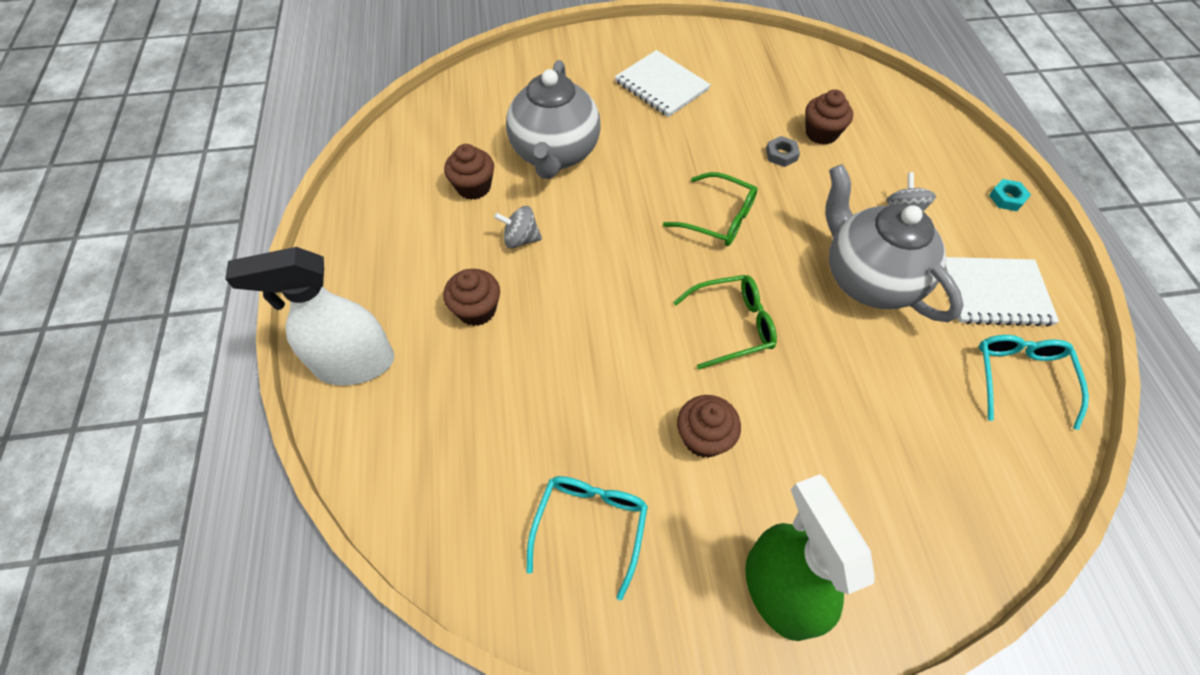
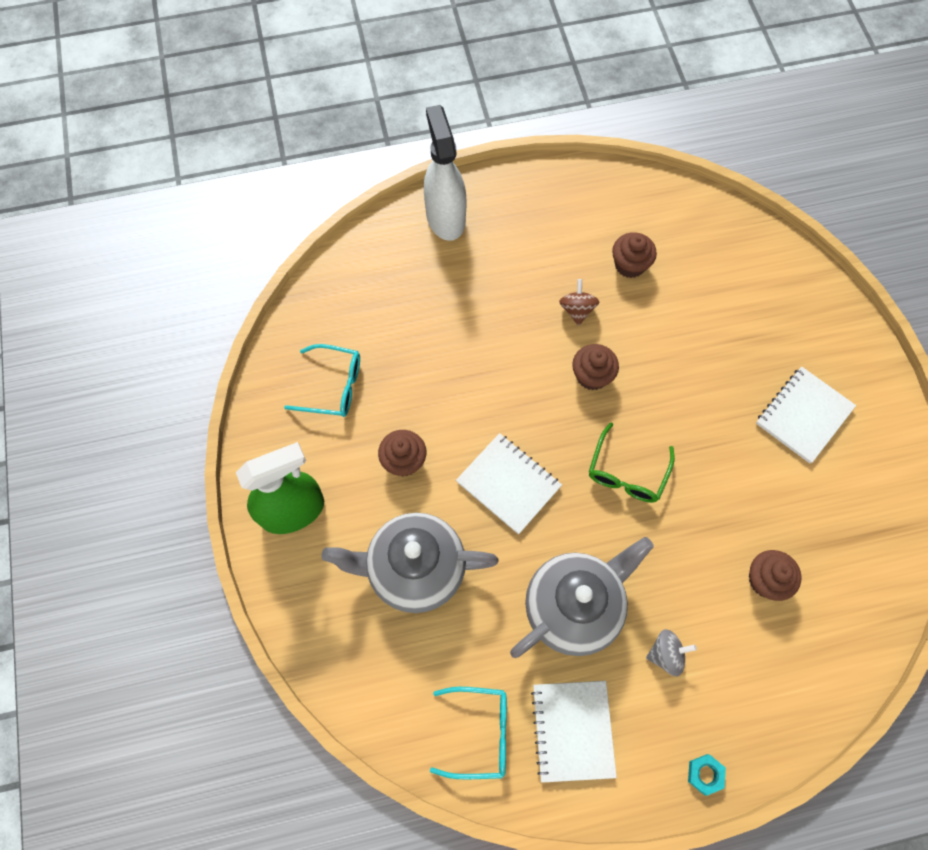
camera: 85 degrees right, 10 degrees up
(476, 310) = (501, 288): brown cupcake -> brown cupcake (592, 375)
(521, 239) = (577, 310): grey spinning top -> brown spinning top
(555, 154) = (683, 325): grey teapot -> grey teapot (414, 569)
(733, 325) = (508, 484): green glasses -> white notebook
(781, 155) = (724, 535): grey nut -> none

